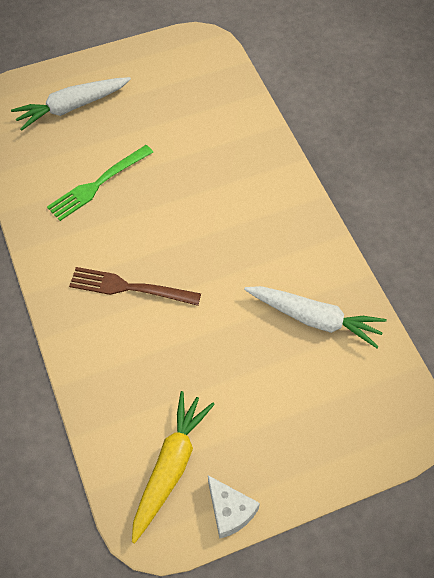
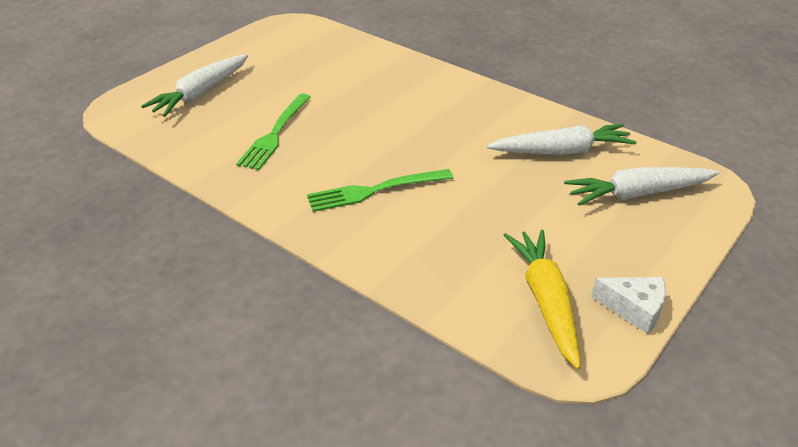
camera: 30 degrees left, 20 degrees down
(129, 287) = (374, 191): brown fork -> green fork
(337, 400) = (638, 194): none -> white carrot

